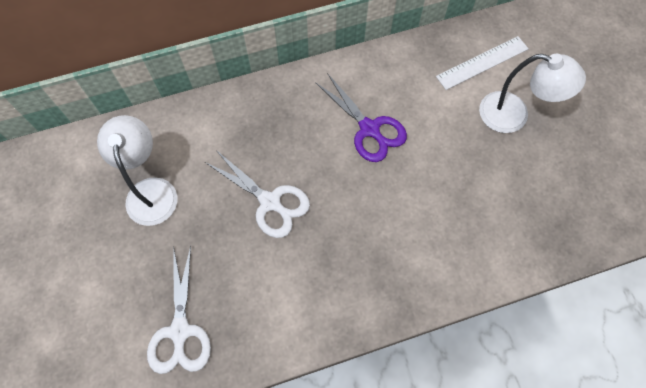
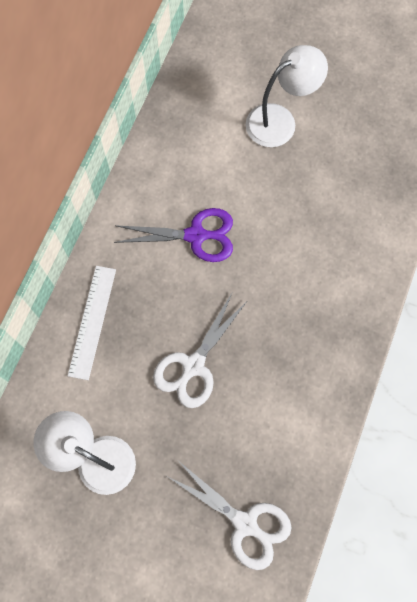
camera: 50 degrees left, 5 degrees up
(270, 202) = (193, 366): white scissors -> white scissors turned 135 degrees clockwise
(482, 63) = (214, 101): white ruler -> white ruler (92, 321)

